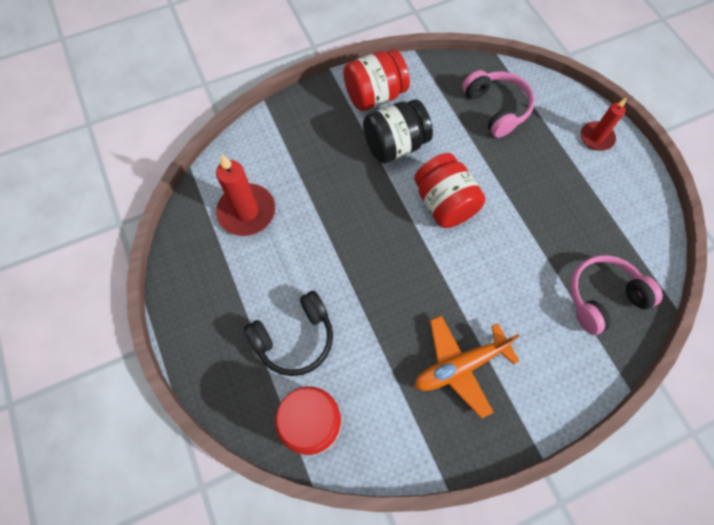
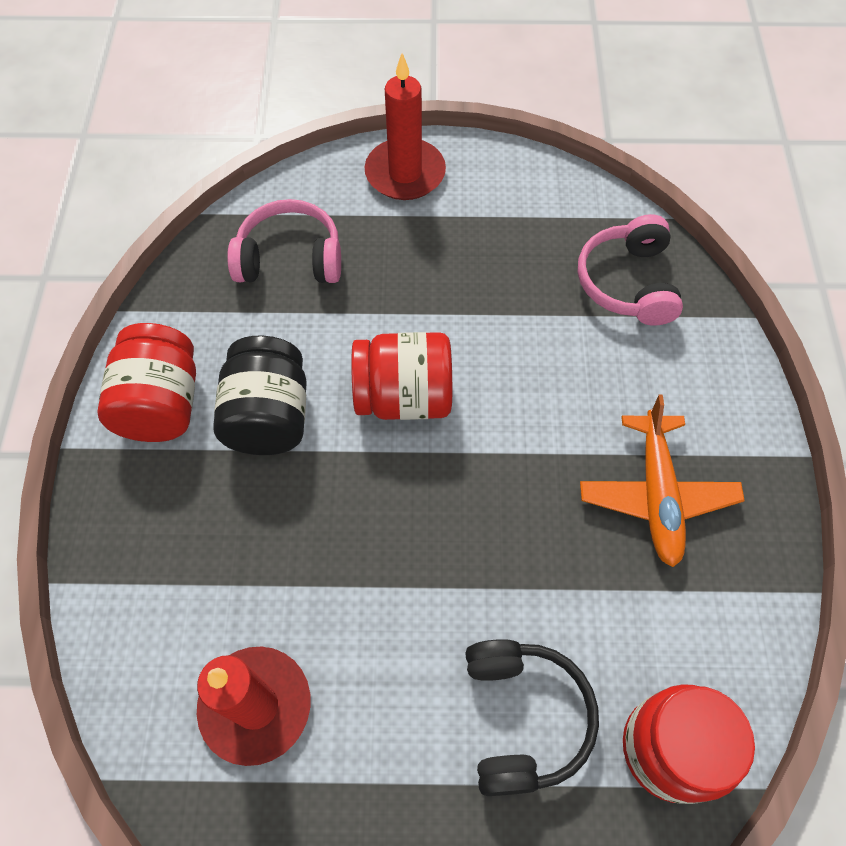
camera: 65 degrees left, 5 degrees down
(596, 138) = (405, 173): red candle -> red candle, size x1.59

